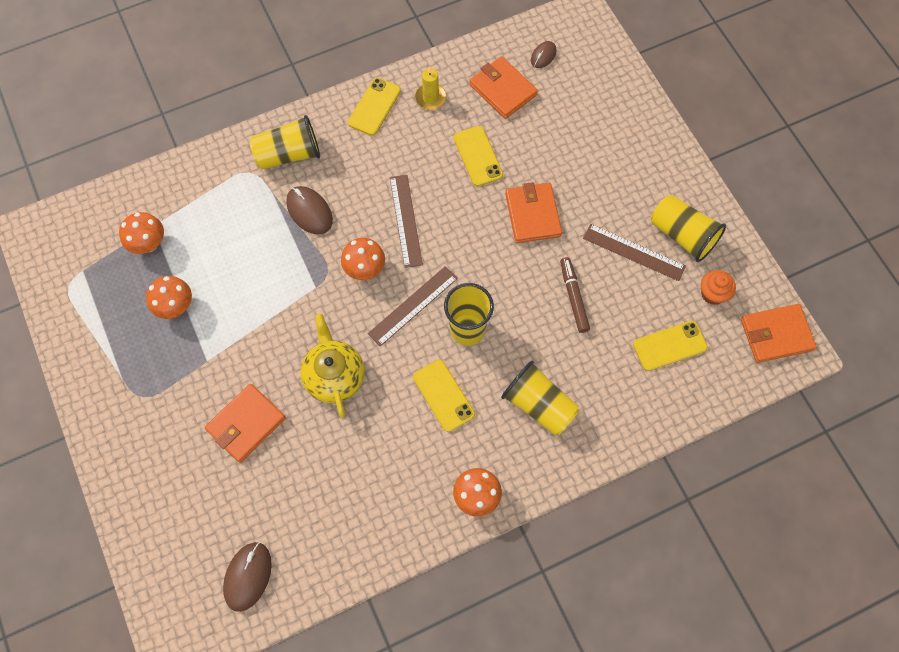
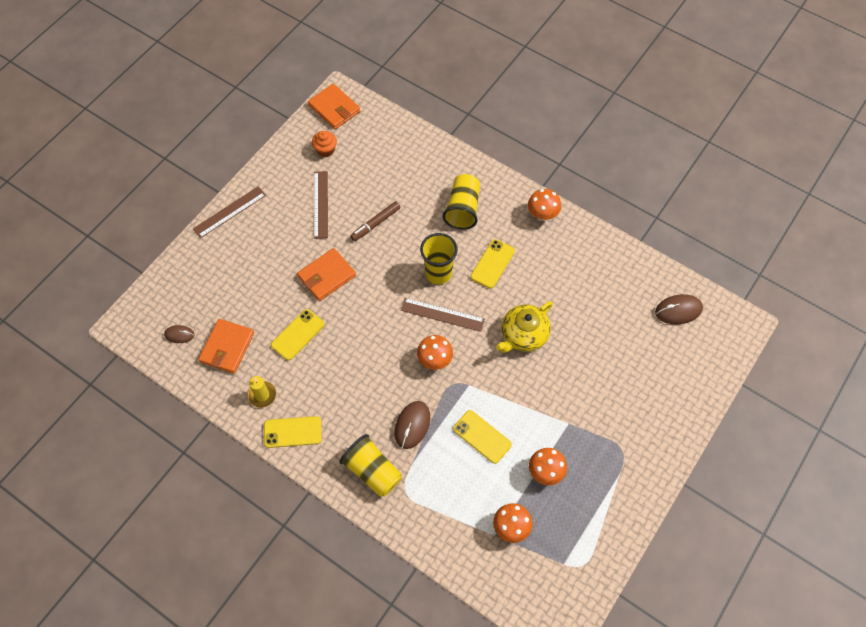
camera: 120 degrees left, 5 degrees down
(246, 424) = (592, 370): orange wallet -> none
(405, 220) = (380, 355): brown ruler -> brown ruler (229, 212)
(670, 346) = (377, 158): yellow phone -> yellow phone (482, 436)
(682, 235) = (291, 182): yellow cup -> none

